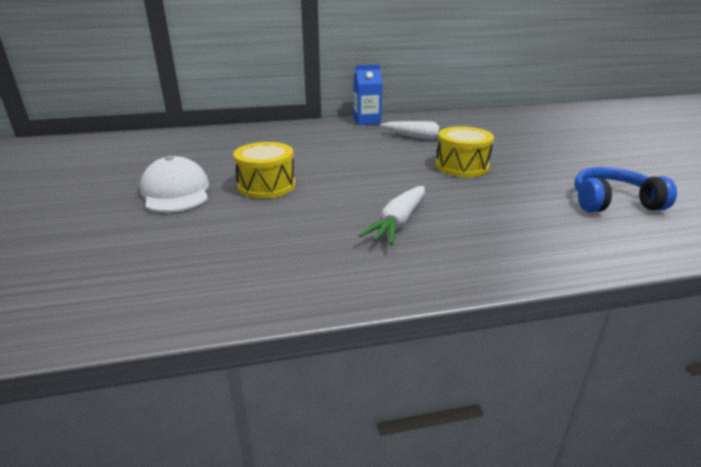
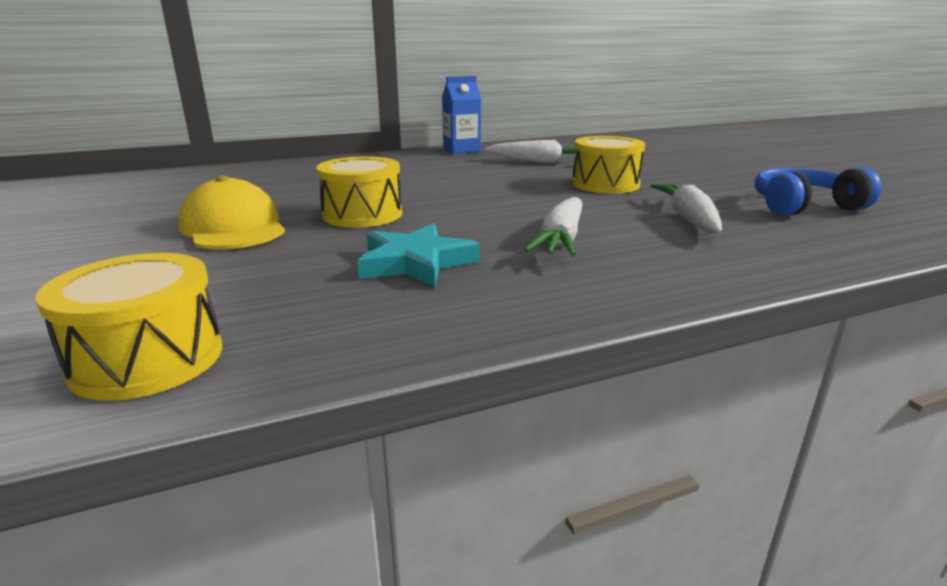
camera: 10 degrees left, 5 degrees down
(92, 302) = (148, 359): none -> yellow drum
(176, 192) = (233, 227): white cap -> yellow cap
(285, 236) = (415, 262): none -> turquoise star
(508, 209) = (688, 219): none -> white carrot

